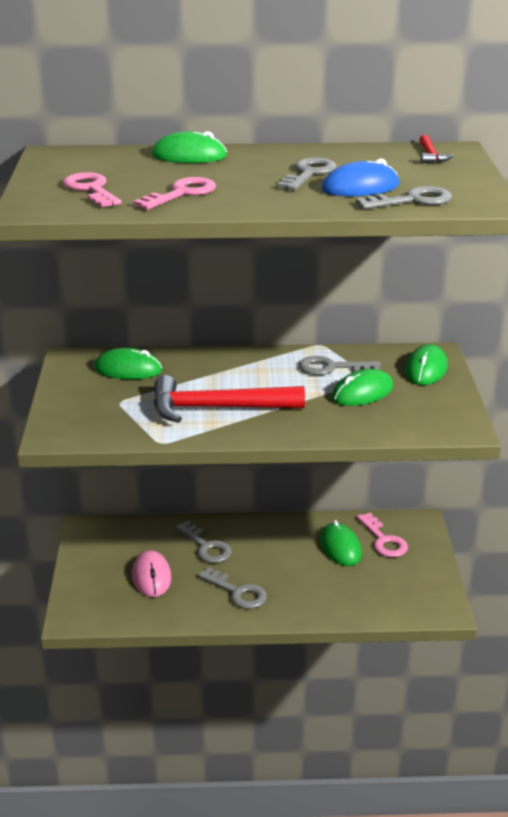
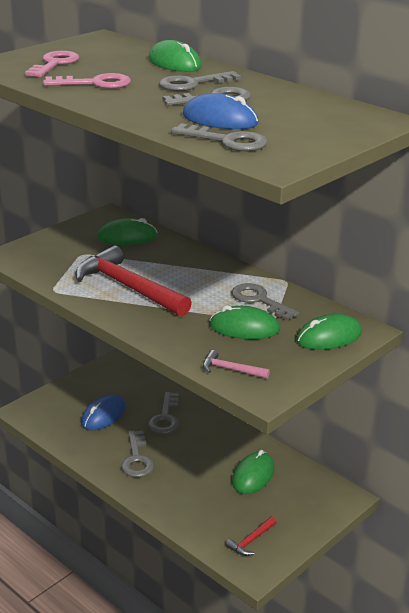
camera: 45 degrees right, 0 degrees up
(128, 369) = (127, 237): green mouse -> green mouse turned 60 degrees counterclockwise
(151, 576) = (103, 415): pink mouse -> blue mouse
(256, 167) = (193, 84): none -> grey key
(383, 540) = (293, 491): pink key -> none
(413, 426) = (231, 370): none -> pink hammer
(431, 155) = (349, 117): red hammer -> red hammer (251, 541)

